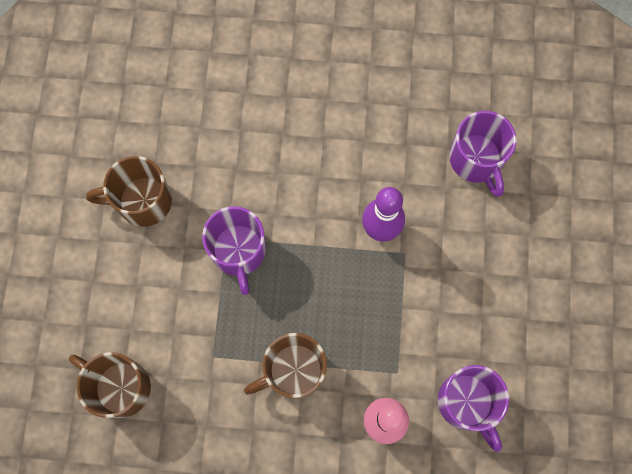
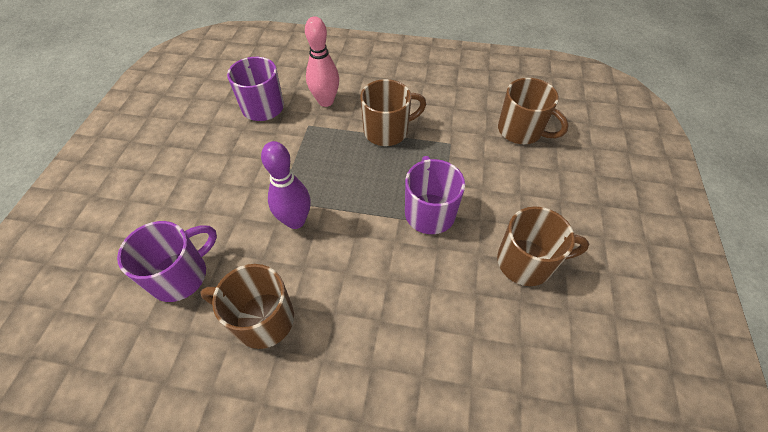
camera: 175 degrees left, 20 degrees down
(386, 126) = (262, 319): none -> brown mug
(476, 160) = (180, 275): purple mug -> purple mug turned 60 degrees clockwise

